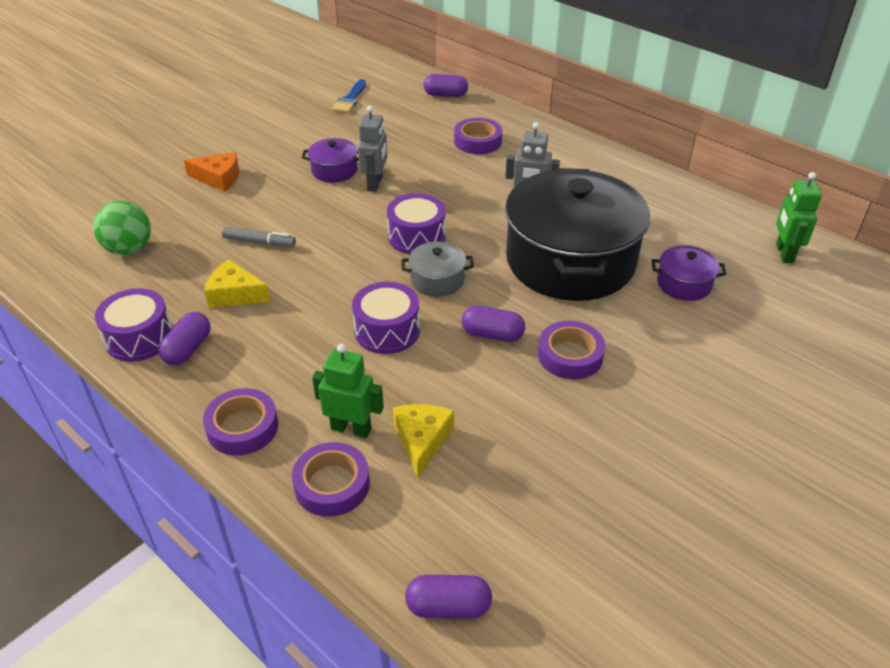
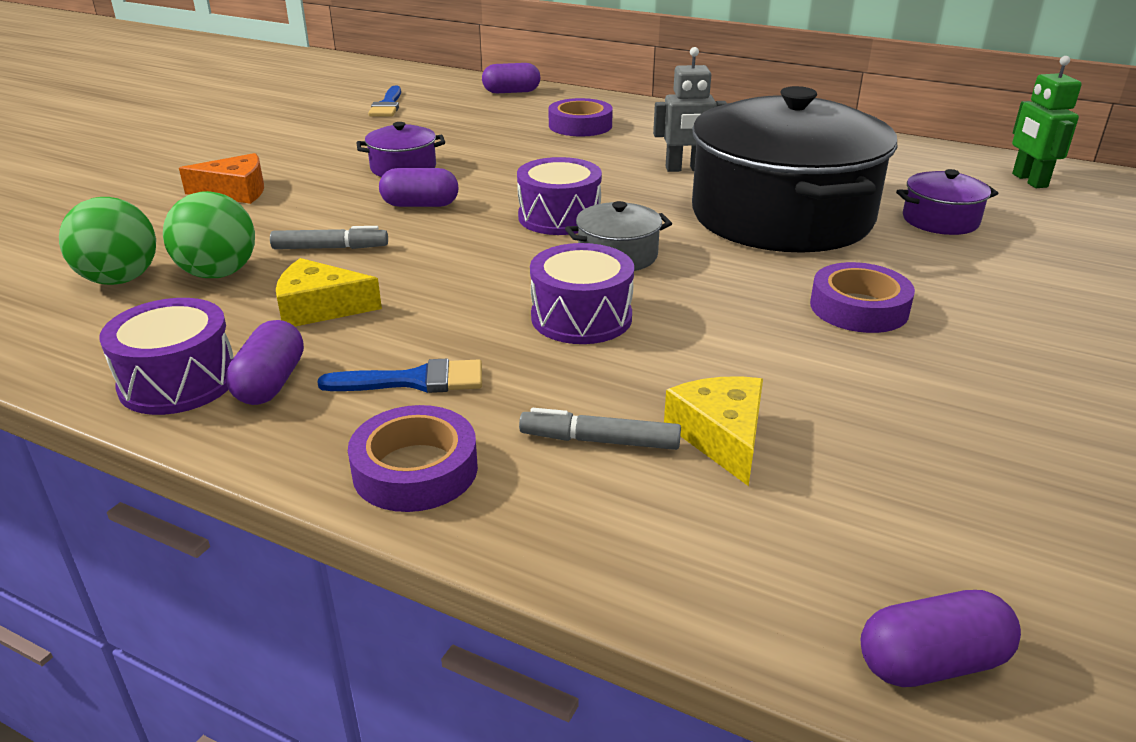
camera: 15 degrees left, 10 degrees down
(186, 253) = (218, 273): none -> green ball
(267, 363) = (414, 381): none -> blue brush
(332, 484) = (614, 521): purple tape -> none
(351, 428) = (599, 441): green robot -> grey marker
(375, 183) = (468, 174): grey robot -> none
(492, 335) = (736, 301): purple capsule -> purple capsule (420, 205)

